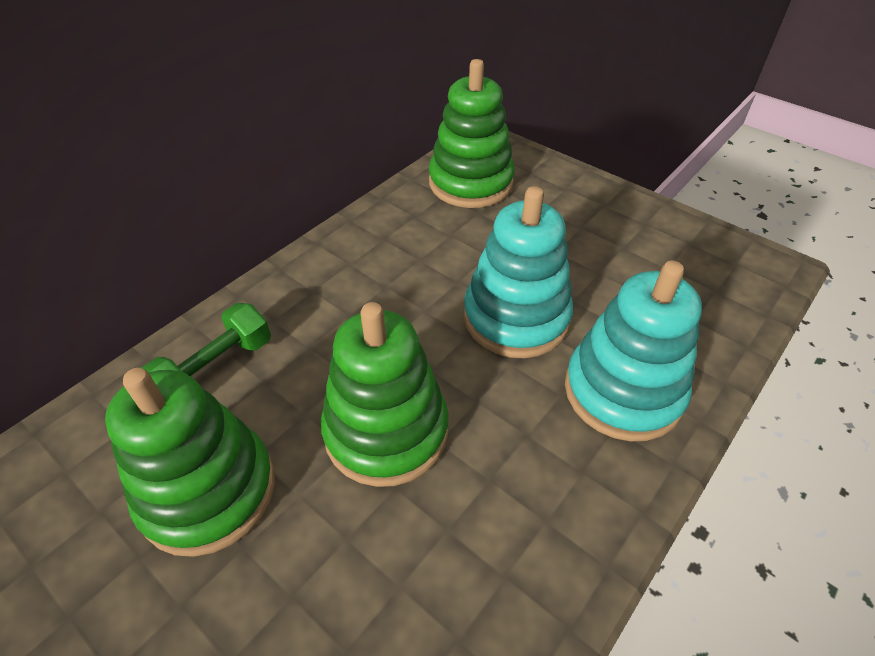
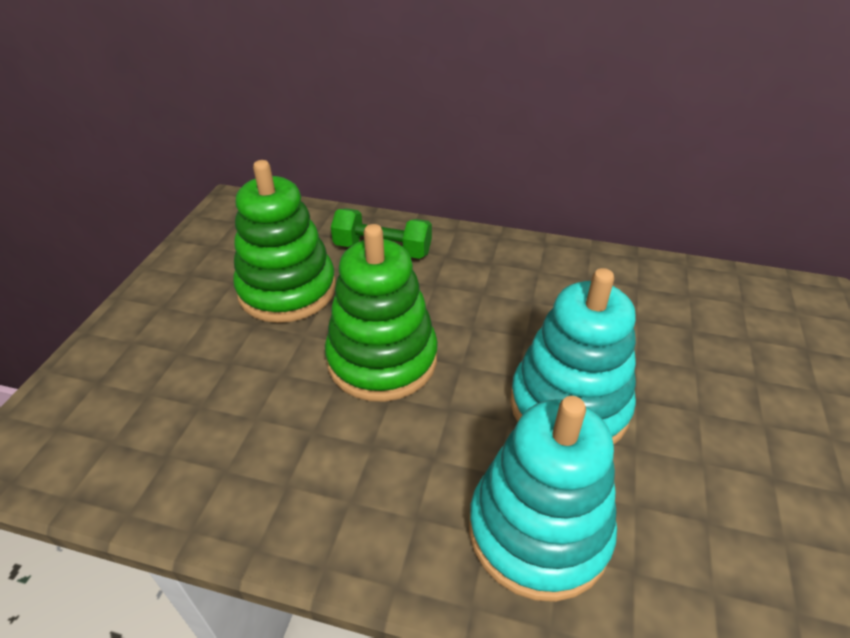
camera: 65 degrees right, 5 degrees down
(470, 183) = (729, 307): green stacking toy -> none

